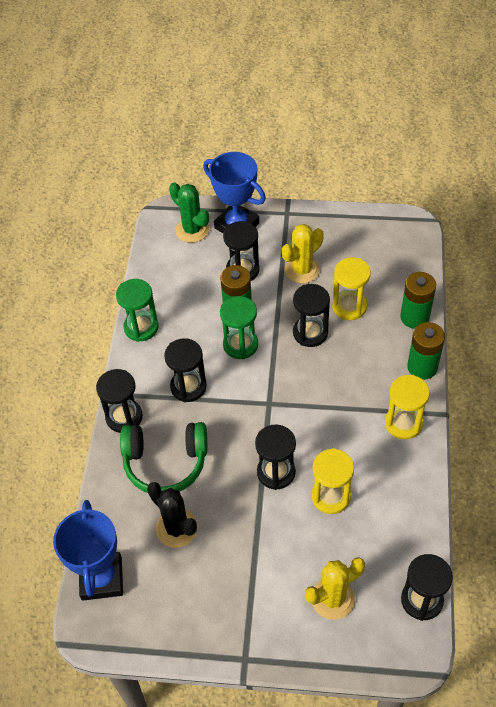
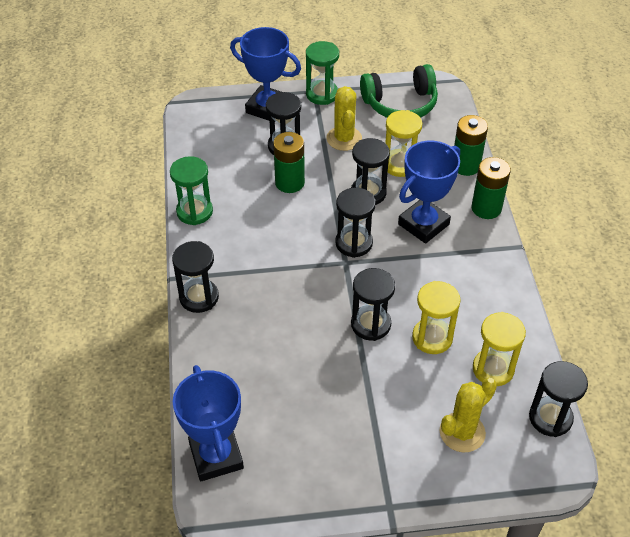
camera: 15 degrees left, 5 degrees down
(165, 463) = (254, 333): green headphones -> green headphones (400, 104)
(176, 528) = (283, 394): black cactus -> none
(188, 387) = (259, 259): black hourglass -> black hourglass (354, 243)
(192, 230) = (223, 117): green cactus -> none
(240, 345) = (301, 213): green hourglass -> green hourglass (322, 94)
(302, 270) = (344, 138): yellow cactus -> yellow cactus turned 45 degrees counterclockwise
(355, 375) = (423, 224): none -> blue trophy
(403, 423) = (483, 260): yellow hourglass -> yellow hourglass (493, 369)

